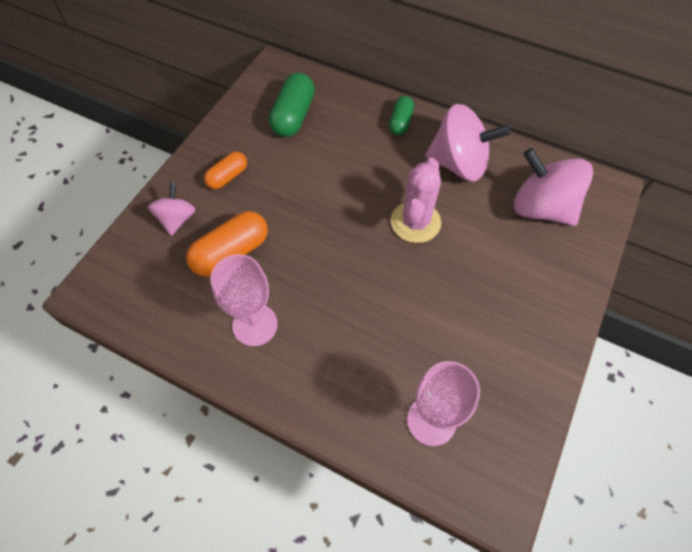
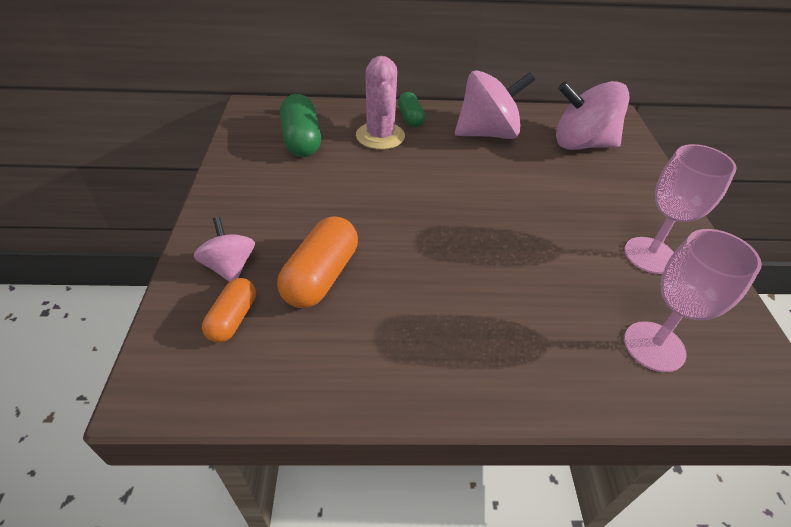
camera: 30 degrees left, 15 degrees down
(227, 177) = (265, 209): orange capsule -> orange capsule (233, 318)
(255, 325) = (401, 336): pink goblet -> pink goblet (650, 255)
(415, 222) = (488, 186): pink cactus -> pink cactus (380, 136)

